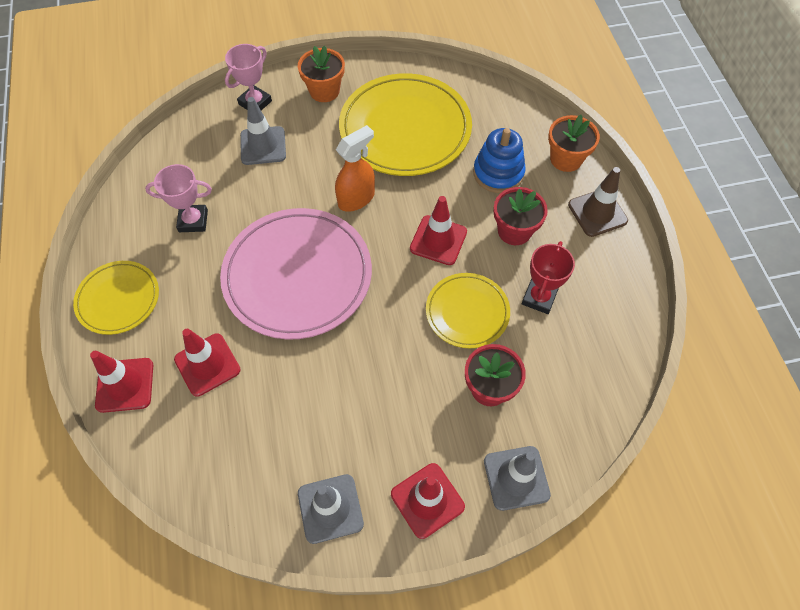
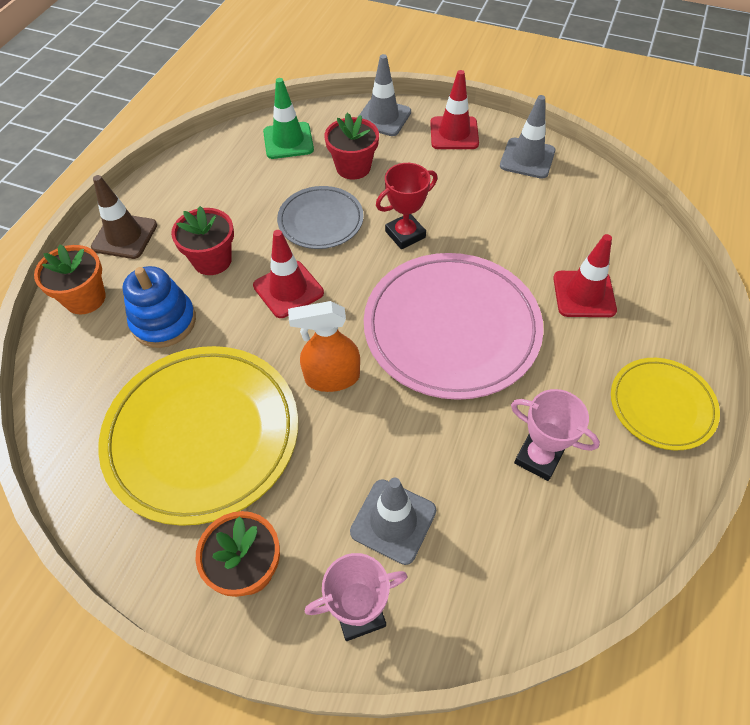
camera: 145 degrees left, 5 degrees down
(125, 385) = (673, 316): red traffic cone -> none
(467, 312) = (320, 221): yellow plate -> grey plate
(539, 298) = (252, 201): red trophy -> red trophy (405, 234)
(576, 384) = (288, 141): none -> green traffic cone

